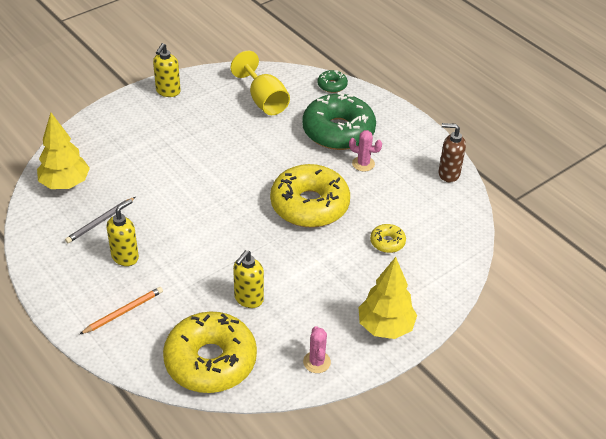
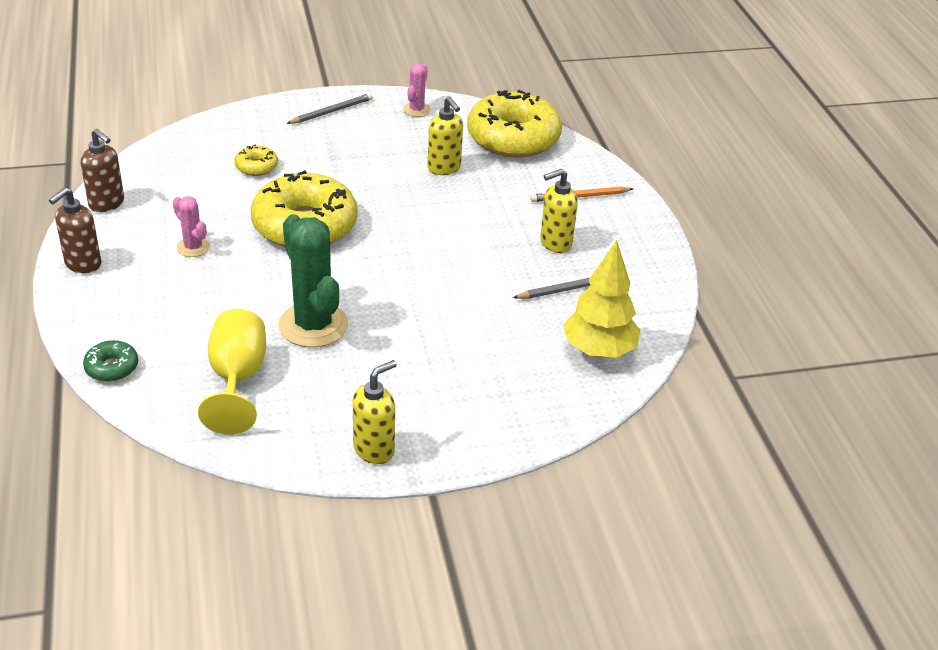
camera: 155 degrees left, 5 degrees down
(248, 141) = (313, 325): none -> green cactus
(248, 299) = (444, 168): yellow soap dispenser -> yellow soap dispenser turned 90 degrees clockwise
(338, 131) = (179, 297): green donut -> none
(385, 327) = (331, 111): yellow tree -> grey pencil
(412, 131) = (82, 264): none -> brown soap dispenser

